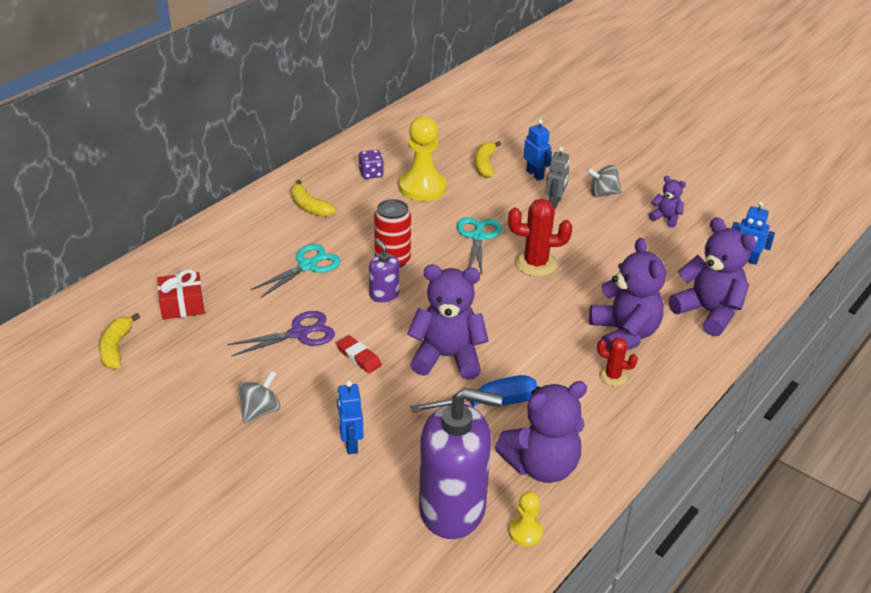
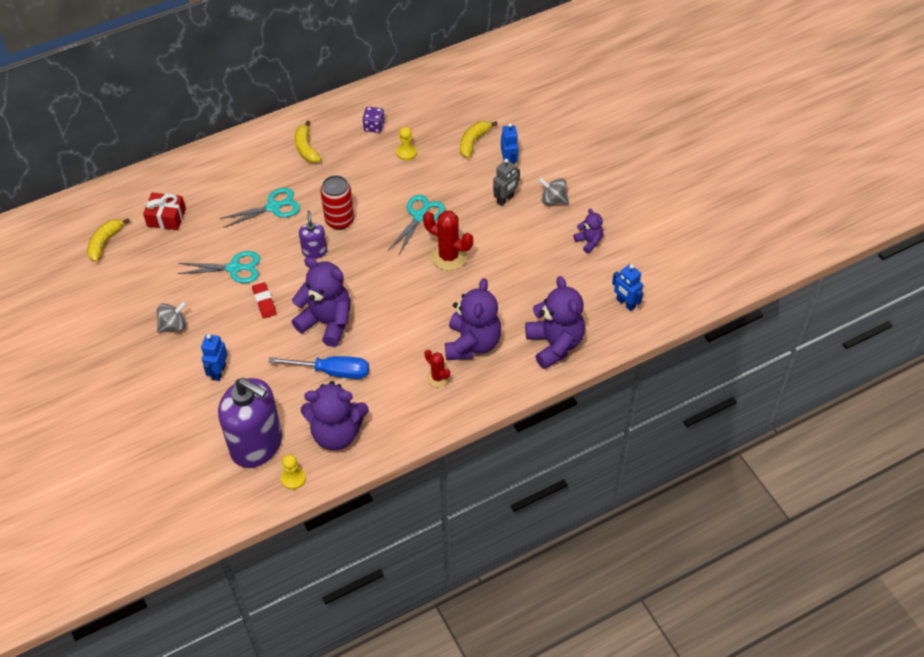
camera: 25 degrees right, 15 degrees up
(299, 333) = (234, 268): purple scissors -> turquoise scissors
(422, 187) = (406, 153): yellow pawn -> yellow pawn, size x0.49

